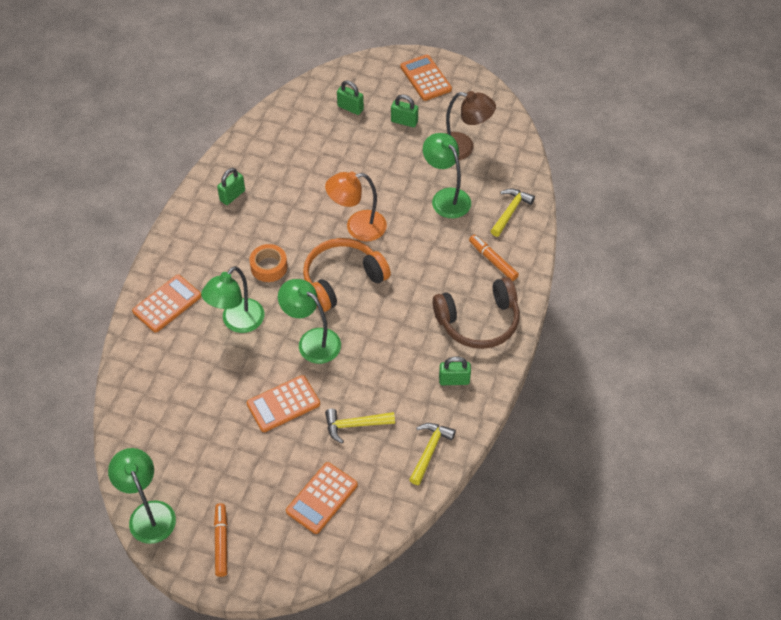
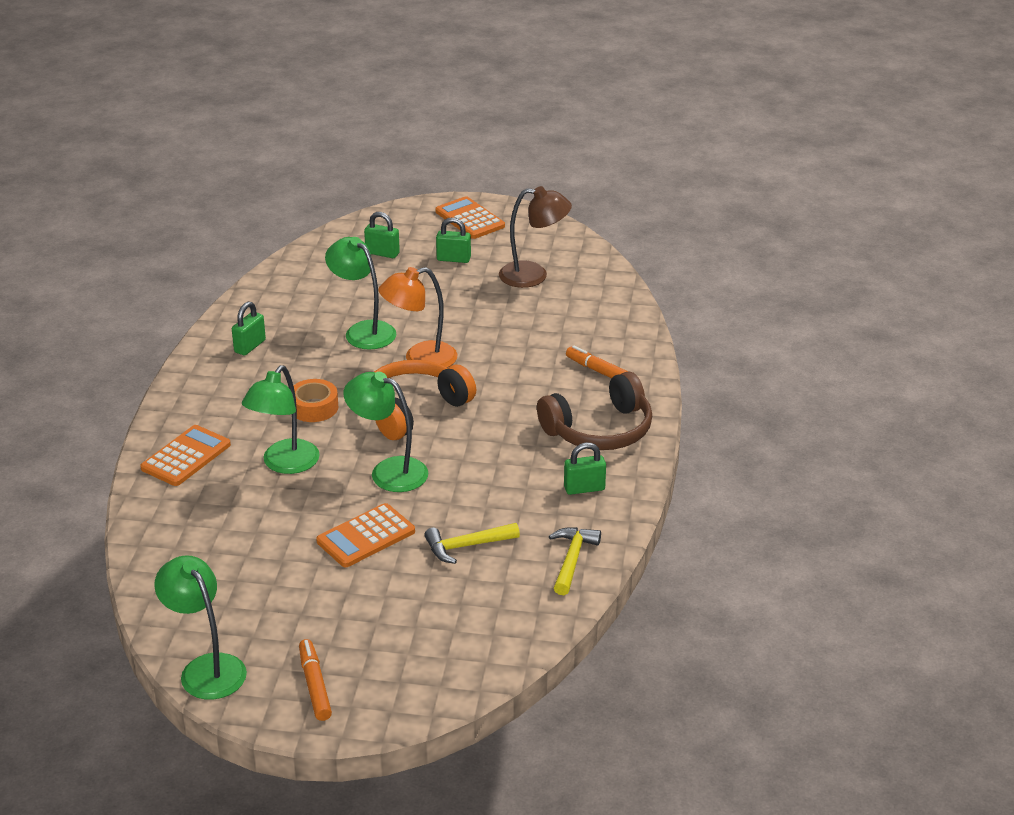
camera: 10 degrees left, 20 degrees down
(322, 498) = (441, 624): orange calculator -> none
(446, 197) = (525, 321): green lamp -> green lamp (363, 331)
(510, 211) = (609, 326): yellow hammer -> none

